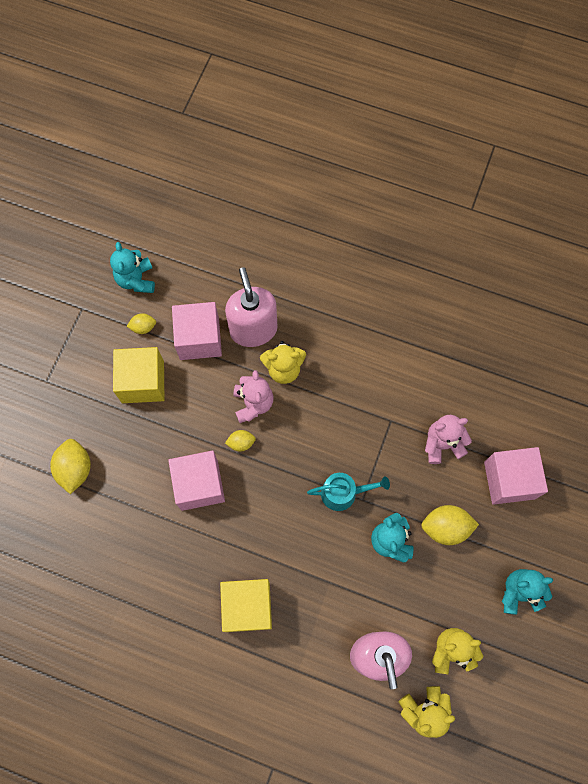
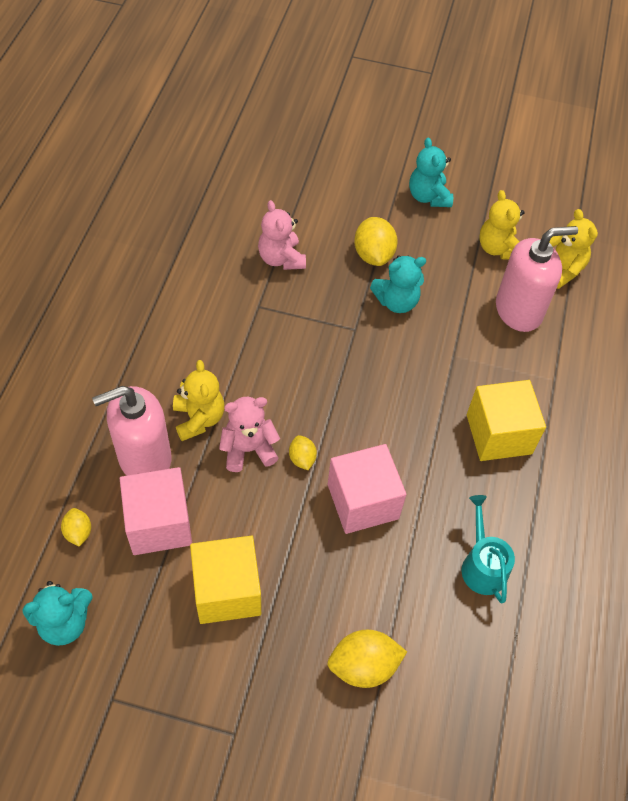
camera: 100 degrees left, 15 degrees down
(143, 327) = (142, 601): yellow lemon -> yellow lemon (78, 532)
(343, 493) = (350, 347): turquoise watering can -> turquoise watering can (482, 565)
(509, 480) = (314, 203): pink cube -> none

